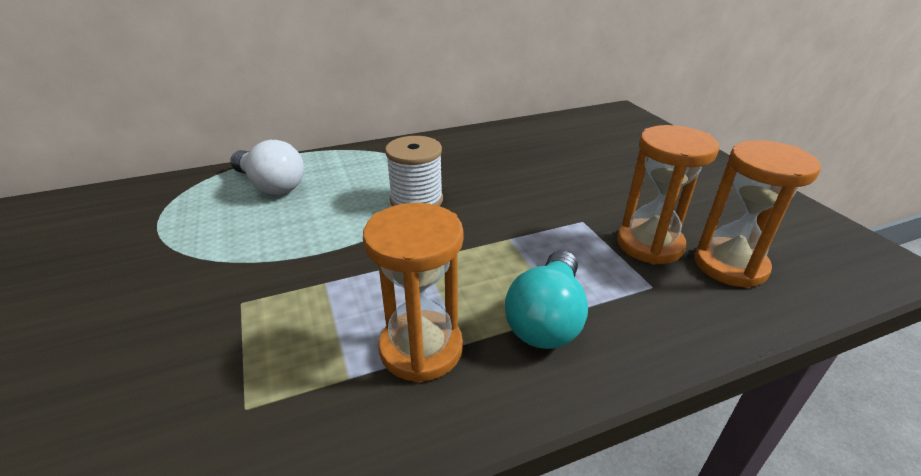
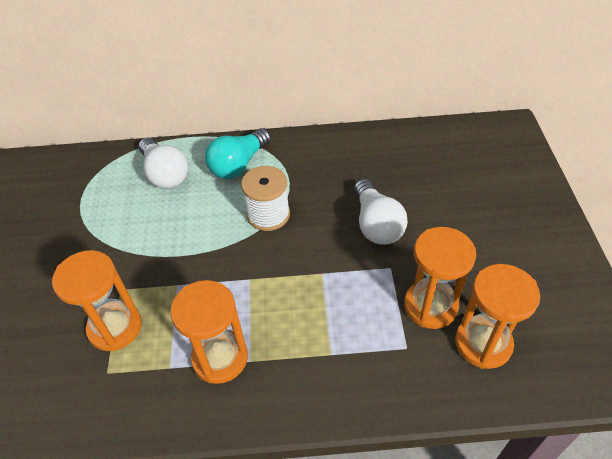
camera: 20 degrees right, 15 degrees up
(244, 347) = (115, 327): none -> orange hourglass
(543, 190) = (376, 224): none -> white light bulb
(547, 318) = (313, 355): turquoise light bulb -> turquoise light bulb (238, 164)

